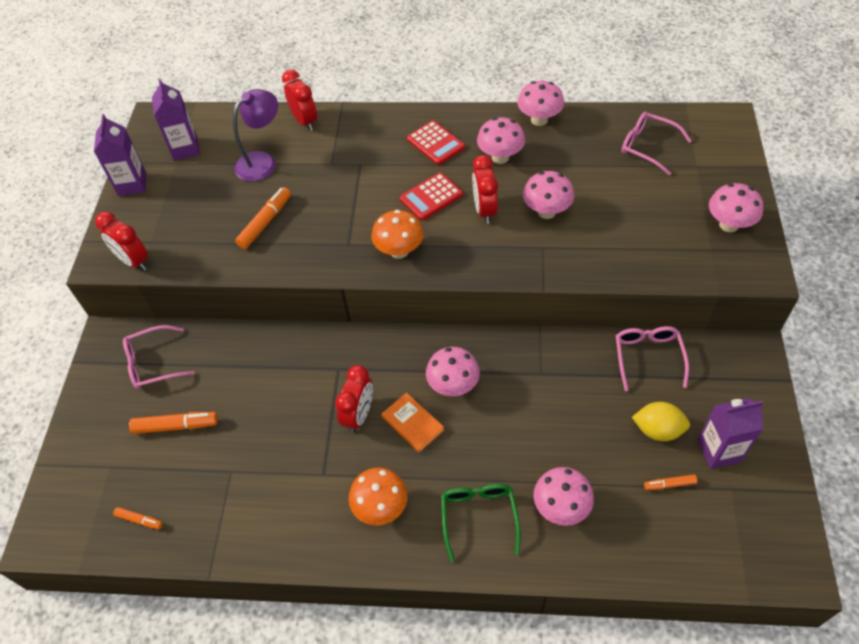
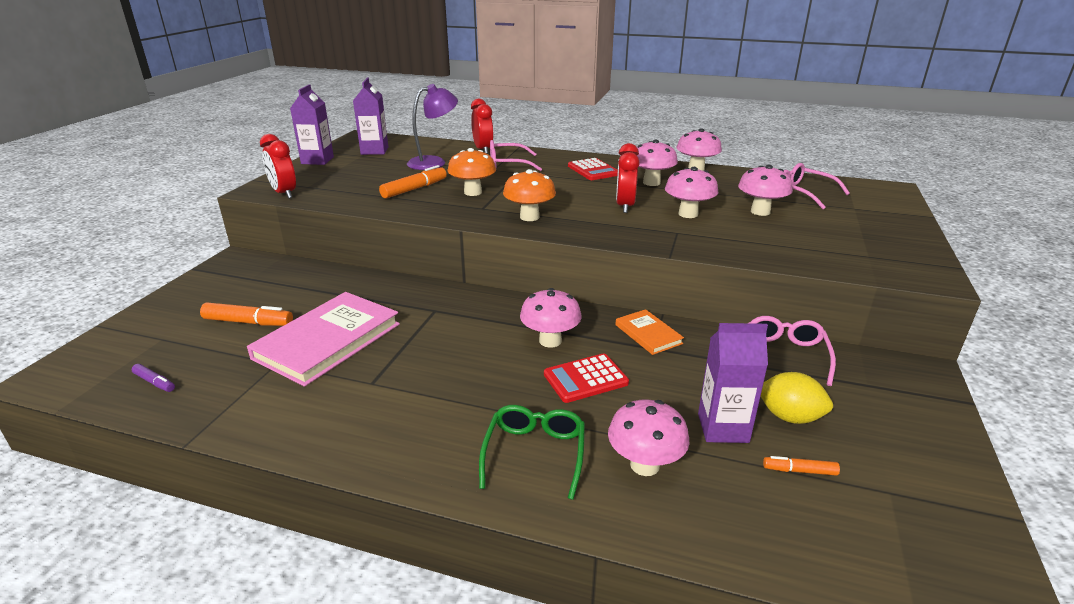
camera: 10 degrees right, 25 degrees down
(139, 520) = (154, 382): orange marker -> purple marker
(153, 363) = (261, 280): pink glasses -> pink glasses (507, 164)
(261, 433) = (327, 341): none -> pink book
(359, 415) = (437, 345): red clock -> none
(380, 507) = (420, 422): orange mushroom -> orange mushroom (473, 192)
(412, 423) = (492, 361): orange book -> orange book (648, 334)
(431, 197) = (575, 194): red calculator -> red calculator (585, 379)
(719, 451) = (873, 450): purple carton -> purple carton (723, 428)
(729, 225) = (890, 244): pink mushroom -> pink mushroom (760, 212)

